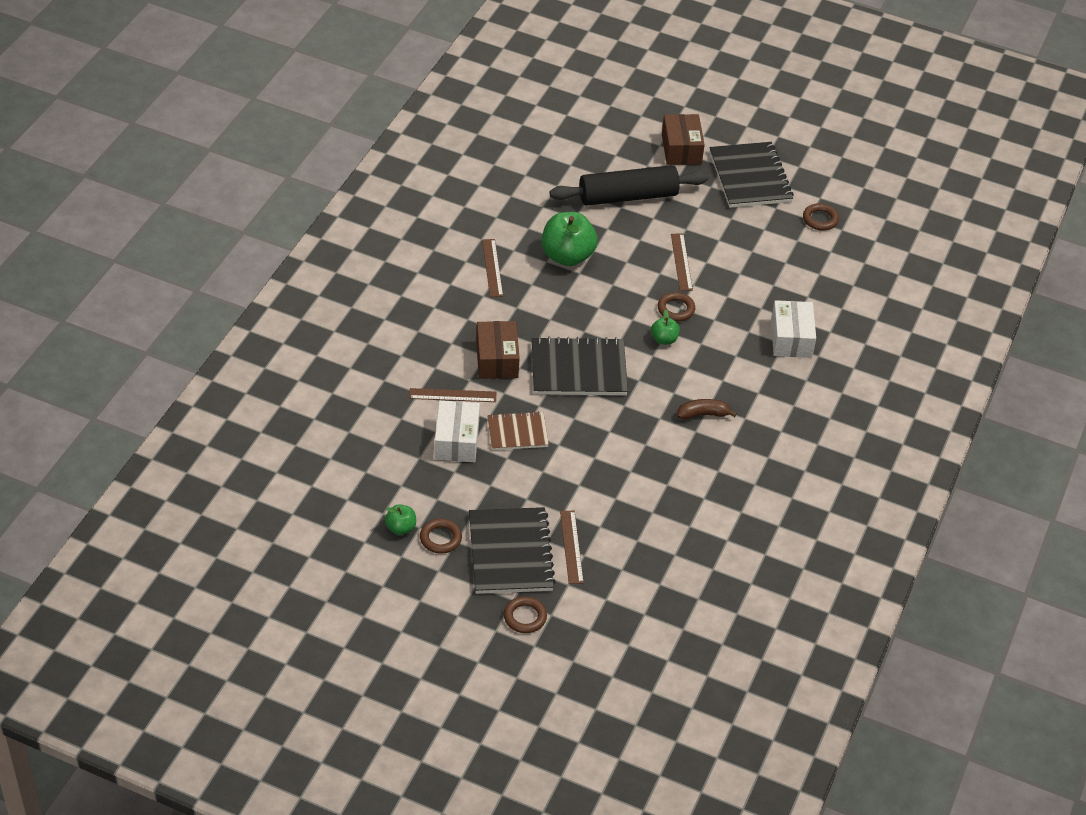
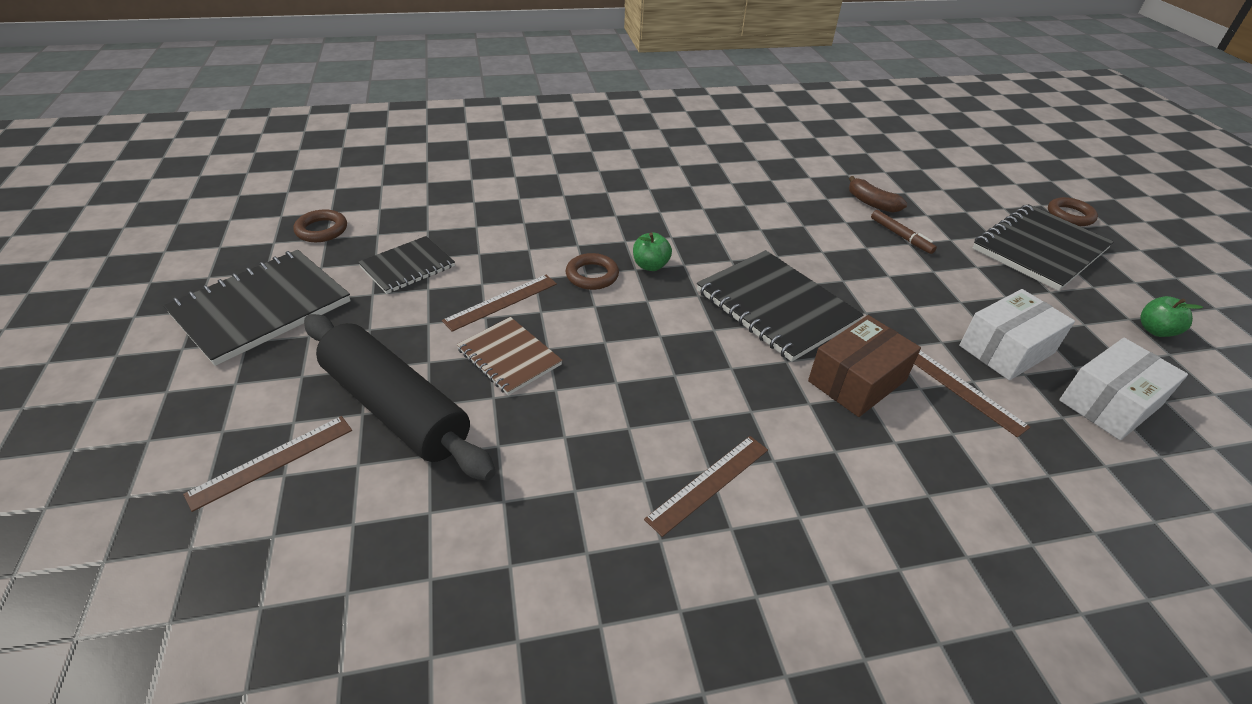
camera: 125 degrees left, 5 degrees down
(440, 538) = (1110, 297): brown ring -> none
(517, 432) = (922, 309): brown notebook -> brown notebook (509, 357)
(567, 256) = (595, 410): green apple -> none
(571, 547) = (972, 220): brown ruler -> brown ruler (272, 461)
(589, 487) = (901, 236): none -> brown marker
(681, 149) = (222, 400): brown box -> none
(703, 414) = (719, 207): brown banana -> brown banana (871, 203)
(748, 240) = (407, 266): none -> black notebook
(791, 338) = (551, 192): white box -> white box (1109, 403)

